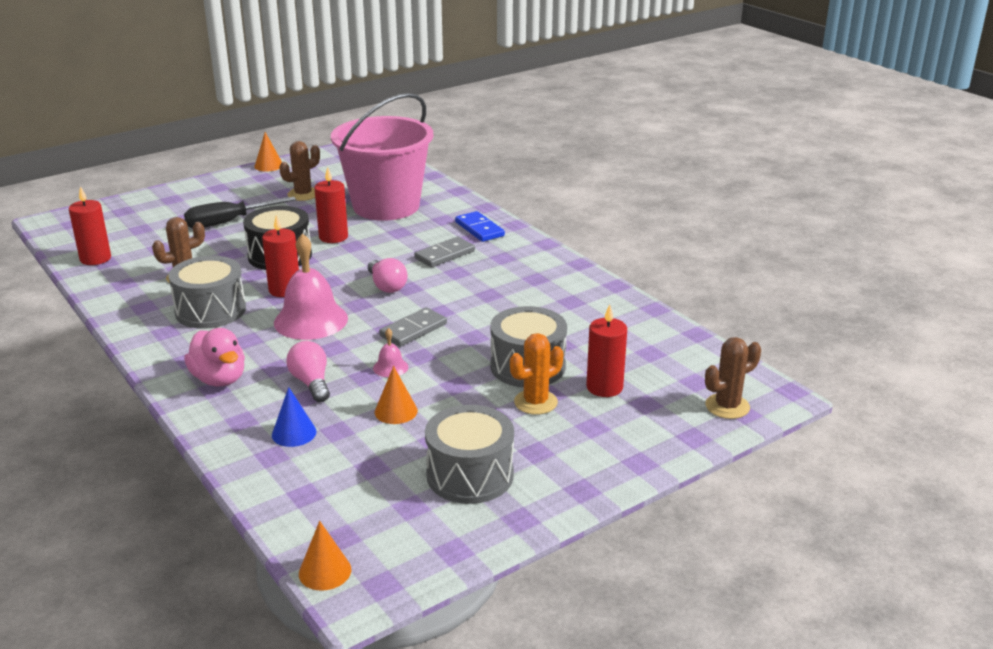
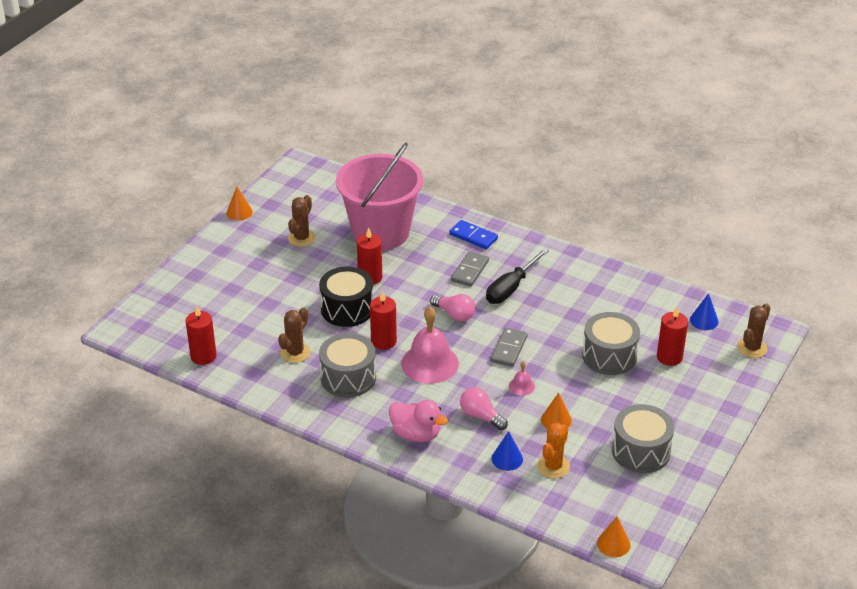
camera: 25 degrees left, 10 degrees up
(228, 222) = (271, 286): black screwdriver -> black screwdriver (511, 288)
(535, 402) = (636, 383): orange cactus -> orange cactus (553, 466)
(685, 362) = (704, 320): none -> blue cone

